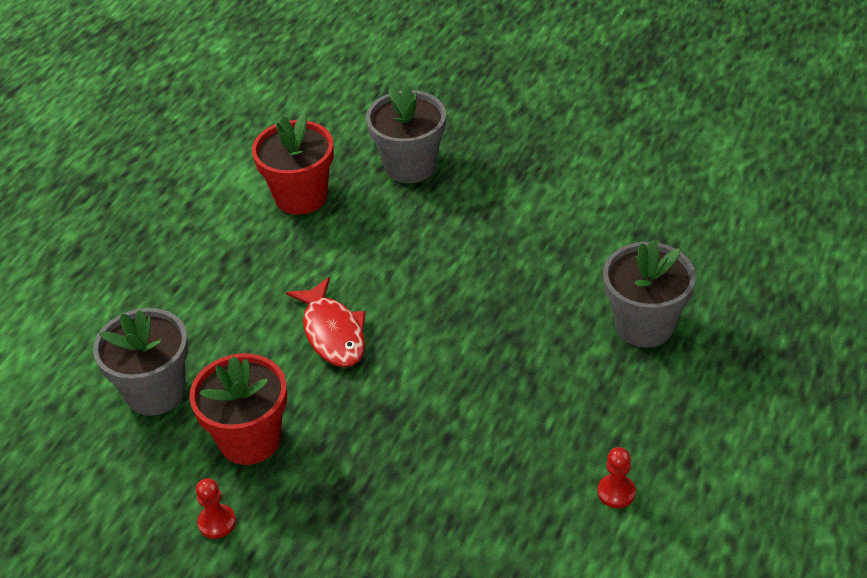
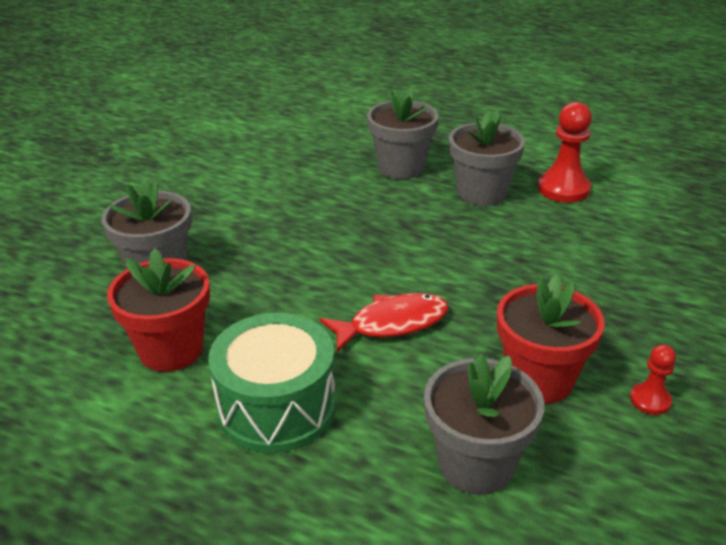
camera: 90 degrees left, 10 degrees down
(230, 268) = (277, 407): none -> green drum
(591, 404) = (481, 193): none -> grey flower pot
(616, 492) = (563, 189): red pawn -> red pawn, size x1.86

